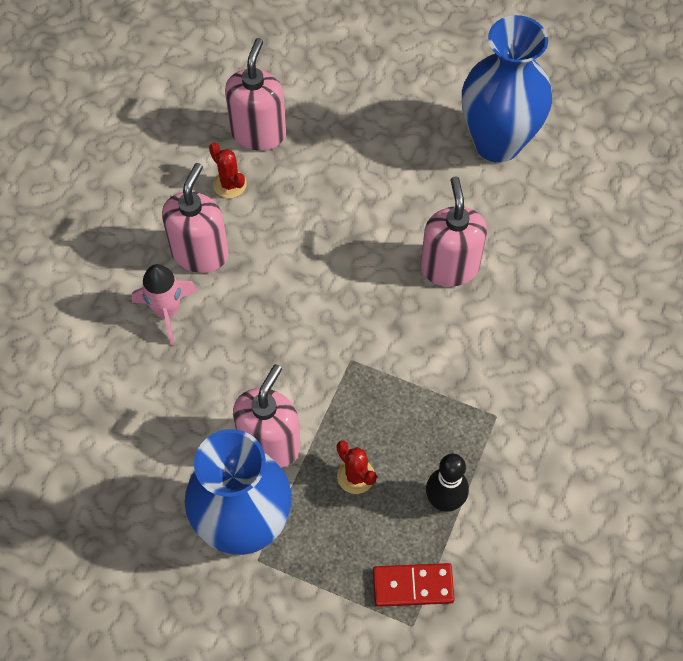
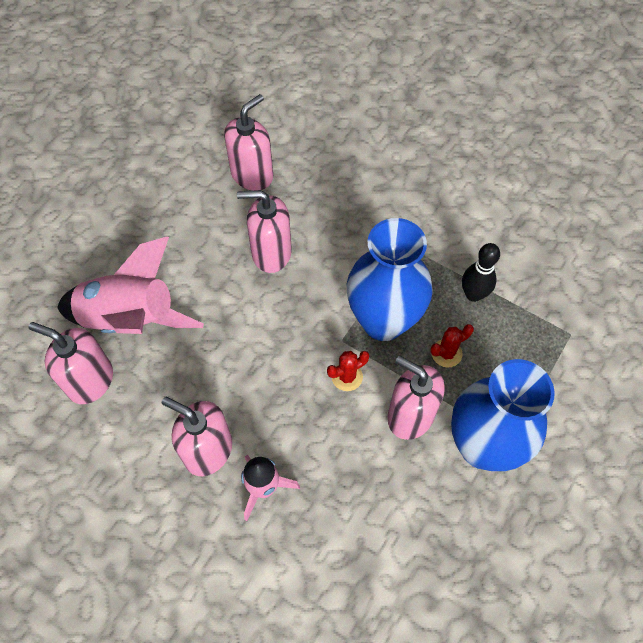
camera: 80 degrees left, 0 degrees up
(229, 184) = (140, 414): red cactus -> red cactus (347, 377)
(334, 151) = (131, 320): none -> pink rocket
(413, 586) = (540, 328): red domino -> none
(497, 142) = (163, 197): blue vase -> blue vase (383, 321)
(556, 226) = (252, 175): none -> pink soap dispenser

